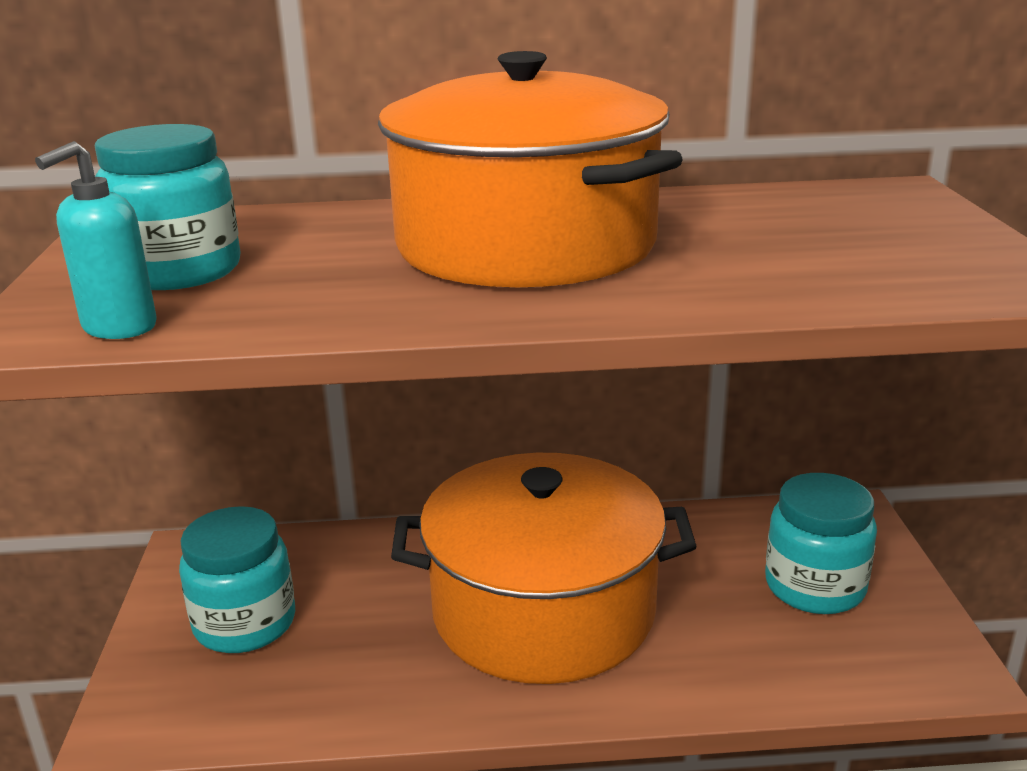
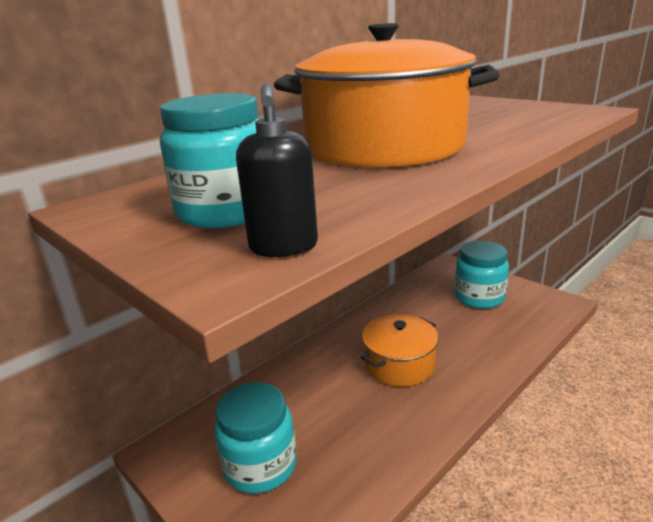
camera: 40 degrees left, 0 degrees up
(119, 327) = (283, 247): turquoise soap dispenser -> black soap dispenser
(543, 610) = (399, 364): orange pot -> orange pot, size x0.54

